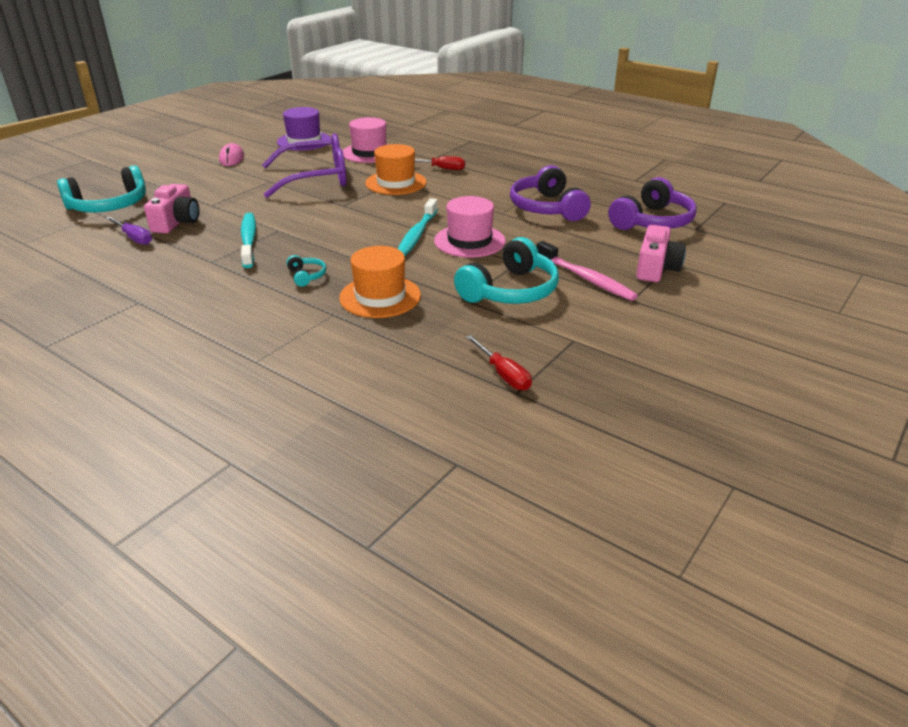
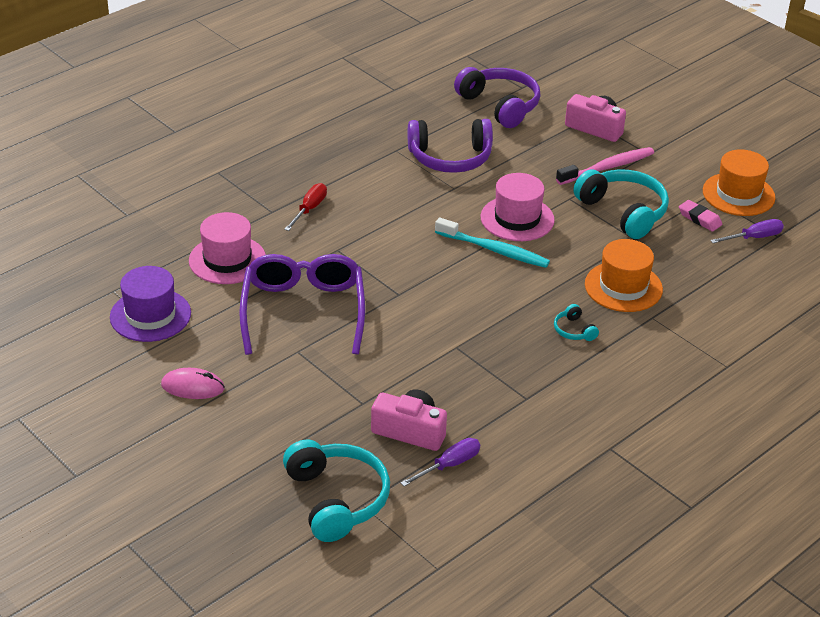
camera: 80 degrees left, 5 degrees up
(249, 240) = (479, 370): turquoise toothbrush -> none
(306, 276) = (573, 330): turquoise headphones -> turquoise headphones turned 105 degrees counterclockwise
(396, 183) = (343, 249): orange hat -> orange hat (738, 194)
(503, 374) = (754, 237): red screwdriver -> purple screwdriver
(522, 336) = (699, 219): none -> pink eraser

